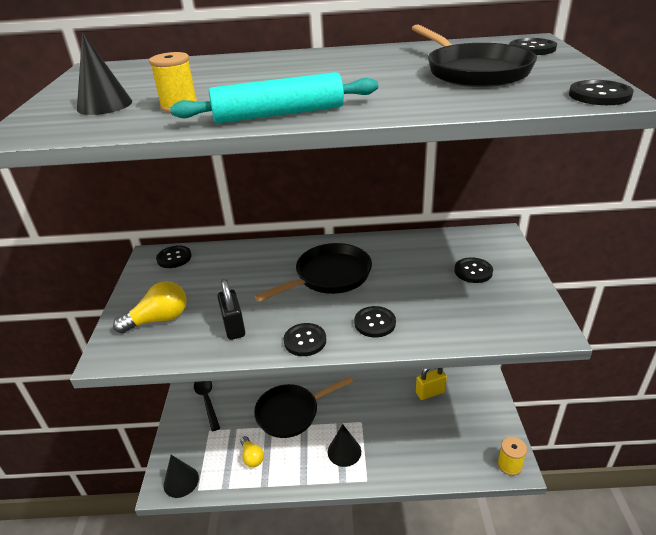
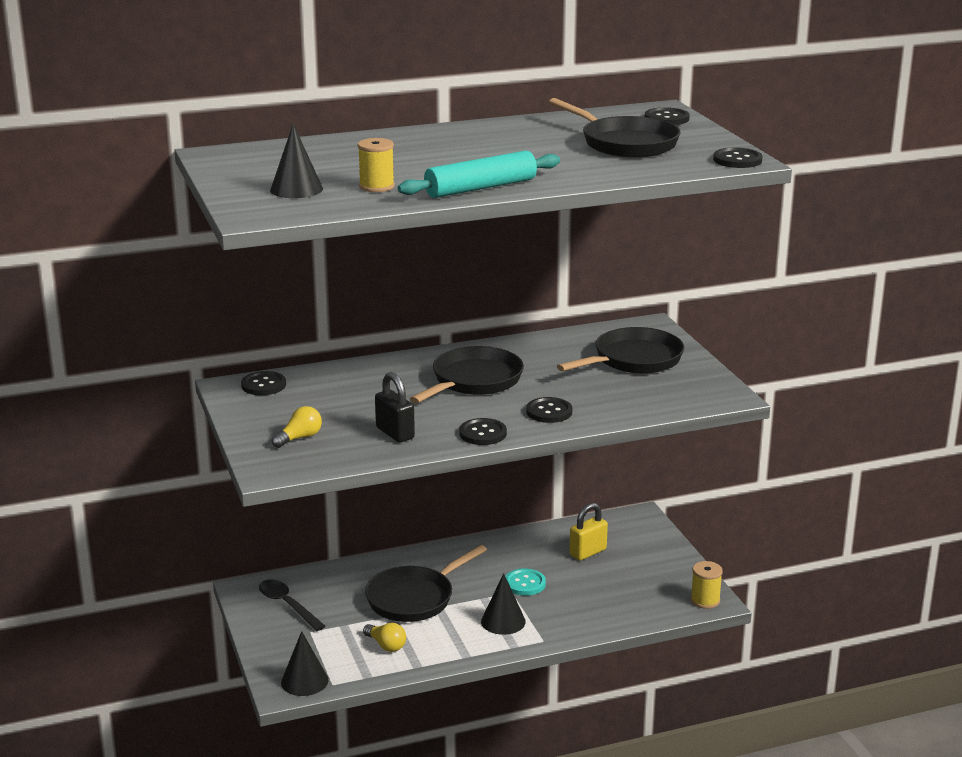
camera: 20 degrees left, 10 degrees down
(159, 319) = (299, 438): yellow light bulb -> yellow light bulb, size x0.66
(373, 415) = (524, 583): none -> turquoise button
(473, 271) = (633, 360): black button -> black pan

